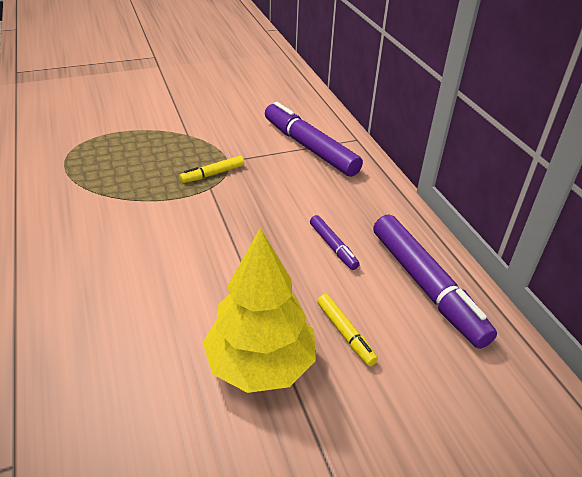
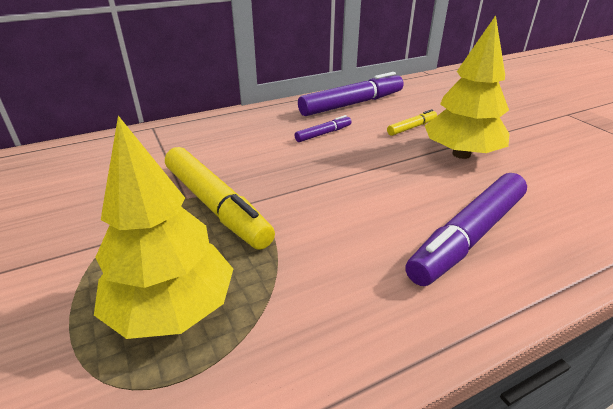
camera: 95 degrees left, 5 degrees down
(114, 160) = (172, 309): none -> yellow tree
(212, 174) = (216, 205): yellow marker -> yellow marker, size x2.09
(309, 147) = (164, 150): purple marker -> purple marker (468, 236)

